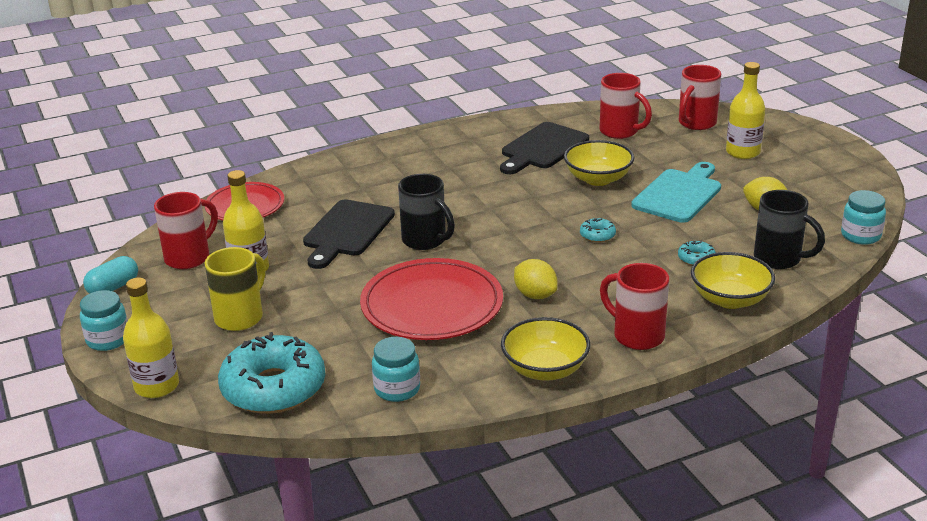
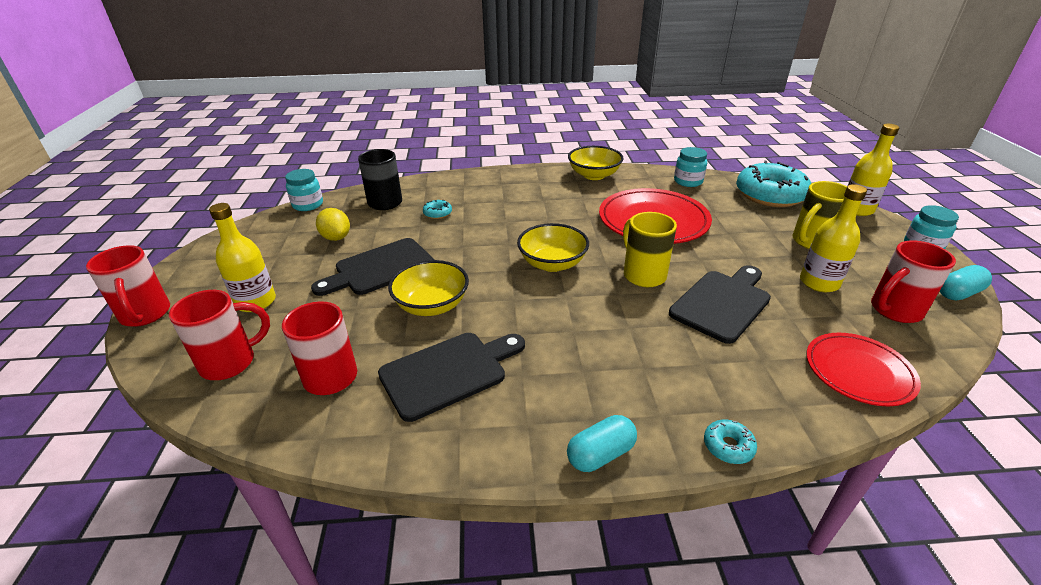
camera: 160 degrees left, 5 degrees up
(420, 137) = (600, 454): none -> turquoise capsule
(425, 241) = (643, 274): black mug -> yellow mug
(535, 295) = (573, 213): yellow lemon -> none
(597, 235) = (490, 246): turquoise donut -> turquoise donut (728, 446)
(636, 335) = (526, 180): red mug -> red mug (145, 315)
(679, 194) = (380, 268): turquoise cutting board -> black cutting board
(730, 299) = (449, 187): yellow bowl -> yellow bowl (552, 263)

